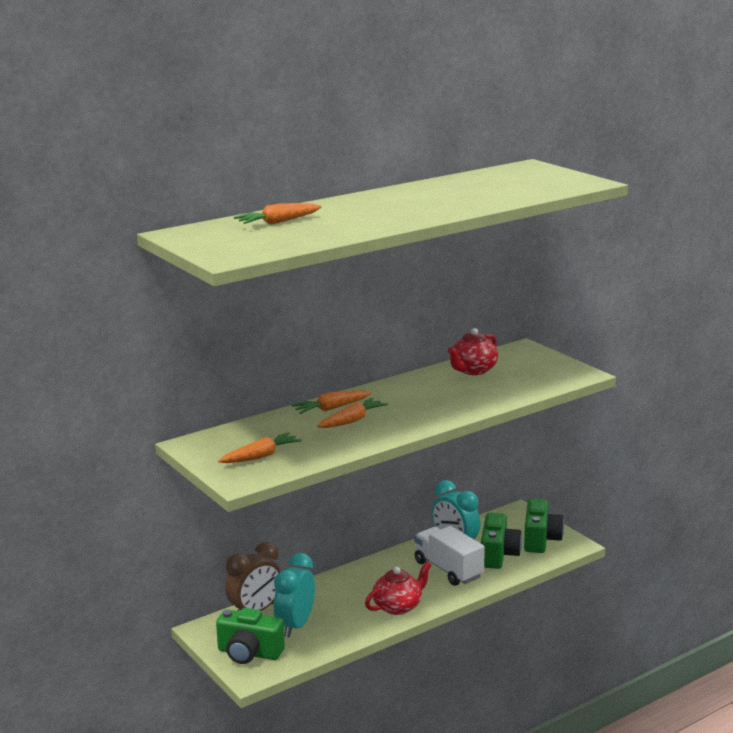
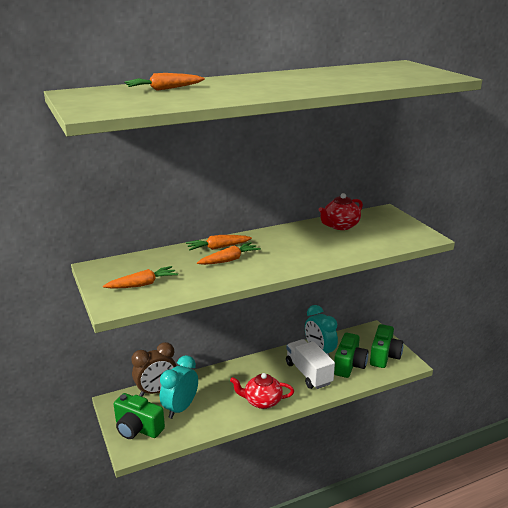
camera: 10 degrees right, 5 degrees up
(398, 606) = (262, 401): red teapot -> red teapot turned 150 degrees counterclockwise

